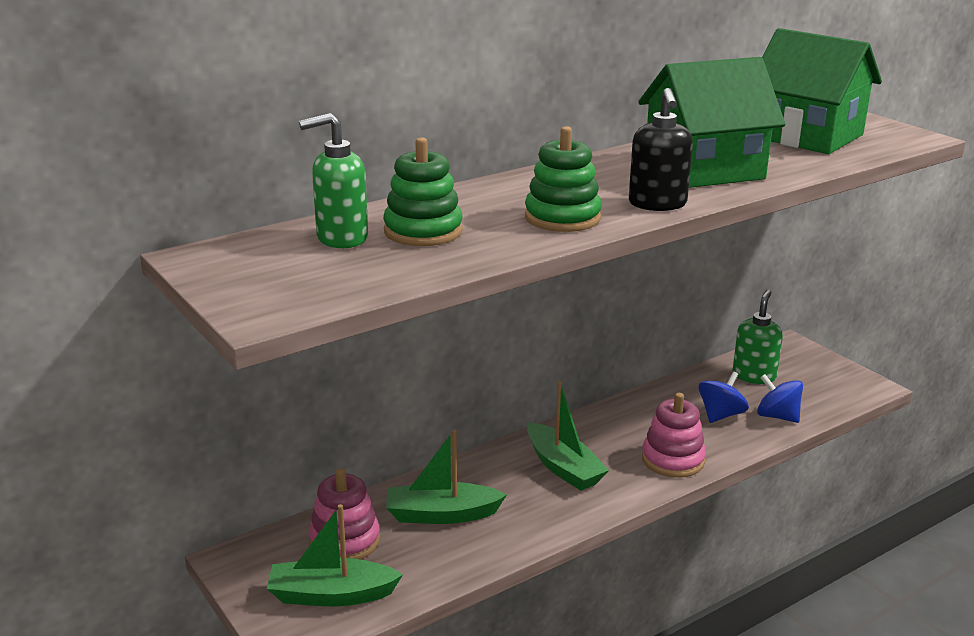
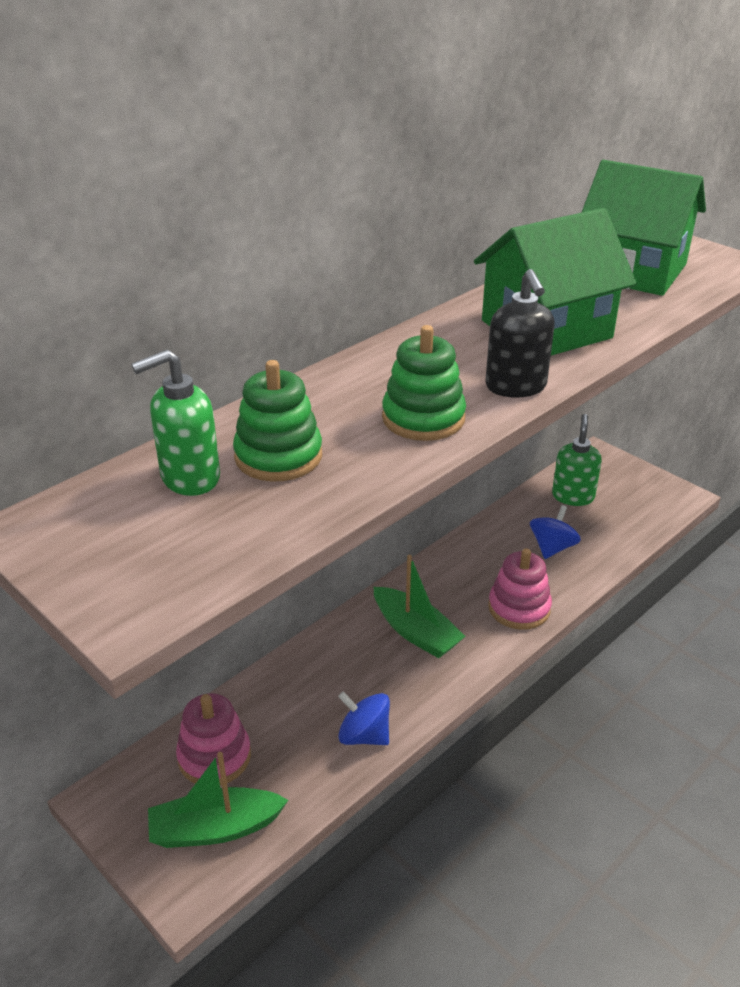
camera: 10 degrees left, 10 degrees up
(442, 514) = (307, 708): green boat -> none
(777, 416) = (605, 542): blue spinning top -> blue spinning top (364, 735)

